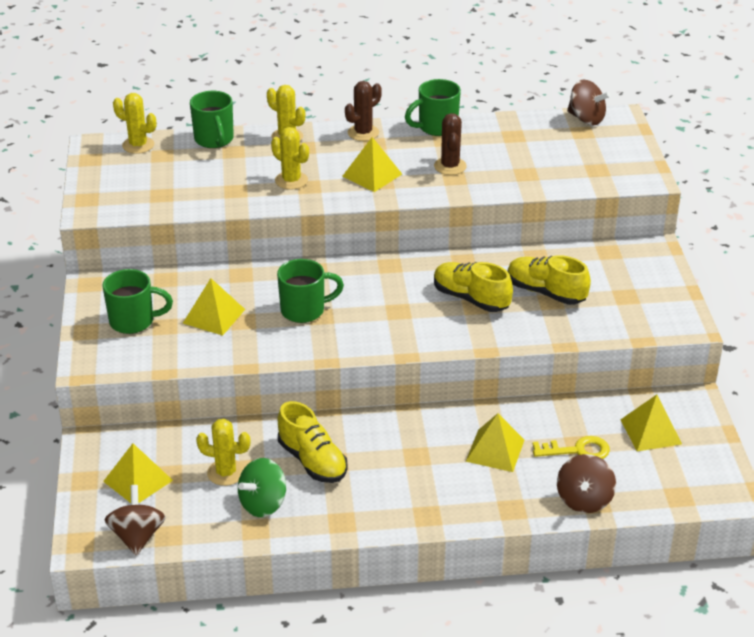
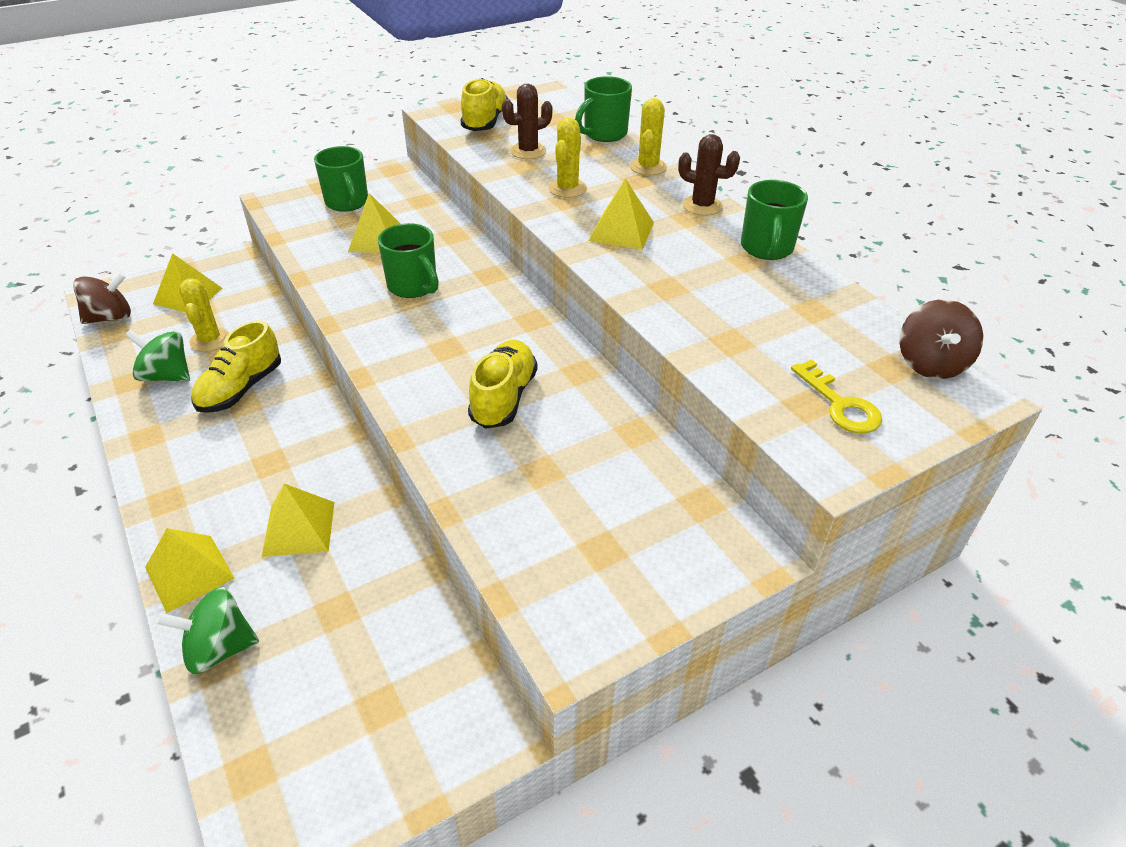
camera: 65 degrees right, 5 degrees up
(138, 145) = (560, 105): yellow cactus -> none
(436, 127) = (766, 249): green mug -> green mug turned 120 degrees counterclockwise
(450, 166) = (690, 278): brown cactus -> brown cactus (528, 151)
(546, 292) = (558, 461): yellow shoe -> yellow shoe (485, 122)
(577, 450) = (322, 613): yellow key -> yellow key (840, 404)
(584, 500) = (219, 648): brown spinning top -> green spinning top
(651, 431) = (393, 693): yellow pyramid -> yellow pyramid (189, 572)

